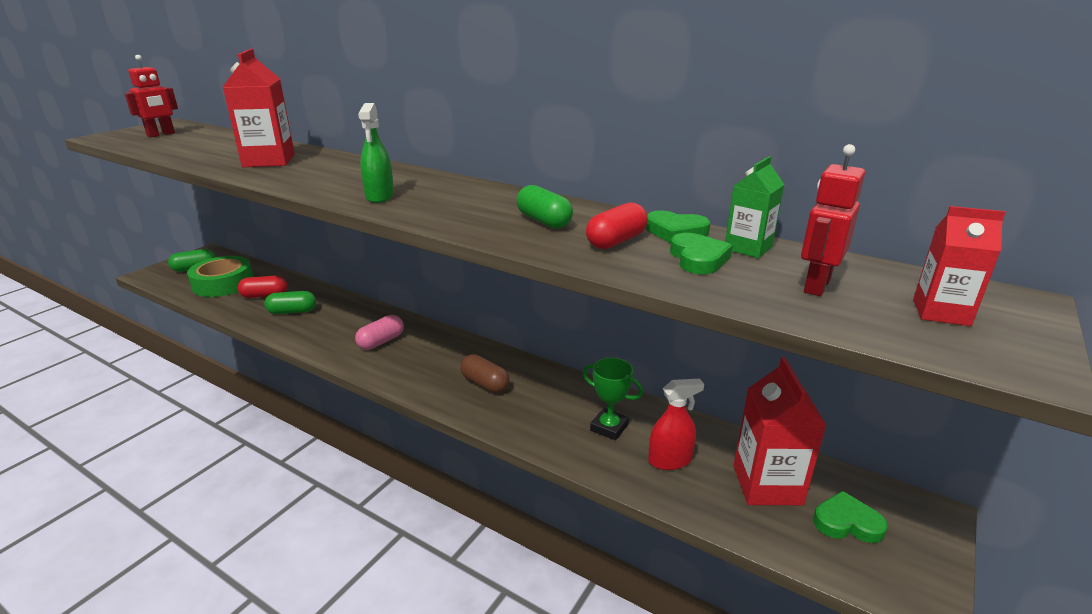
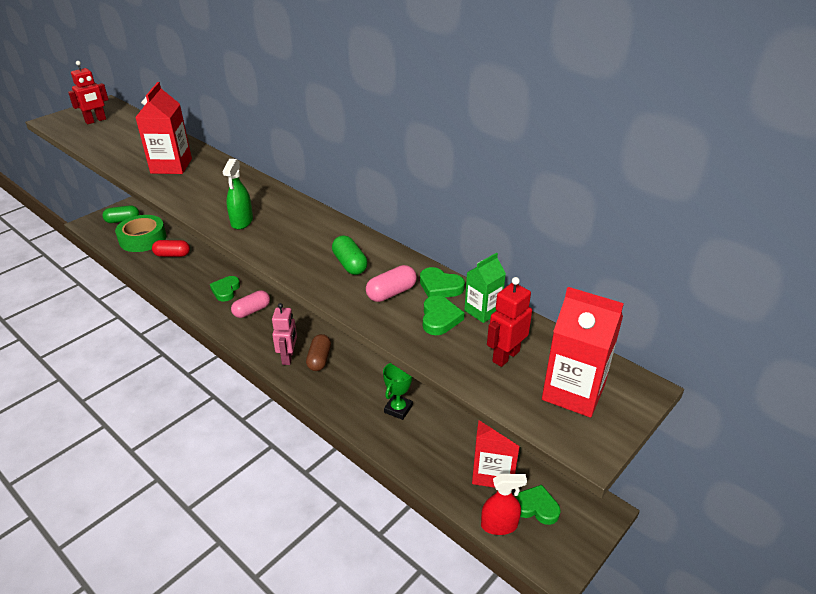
camera: 10 degrees right, 10 degrees up
(292, 312) = (191, 273): green capsule -> none
(342, 324) = (226, 290): none -> green heart
(443, 386) = (288, 357): none -> pink robot
(485, 384) = (319, 359): brown capsule -> brown capsule turned 45 degrees clockwise
(609, 427) = (398, 409): green trophy -> green trophy turned 75 degrees clockwise
(616, 241) = (391, 293): red capsule -> pink capsule
(670, 460) = (432, 442): red spray bottle -> red spray bottle (499, 525)
(941, 312) = (573, 392): red carton -> red carton, size x1.66

